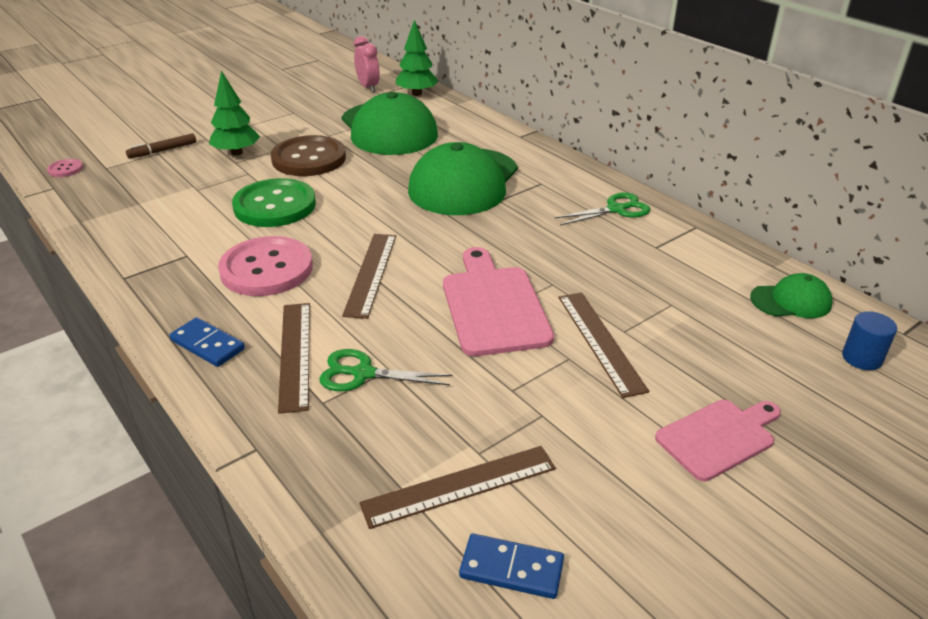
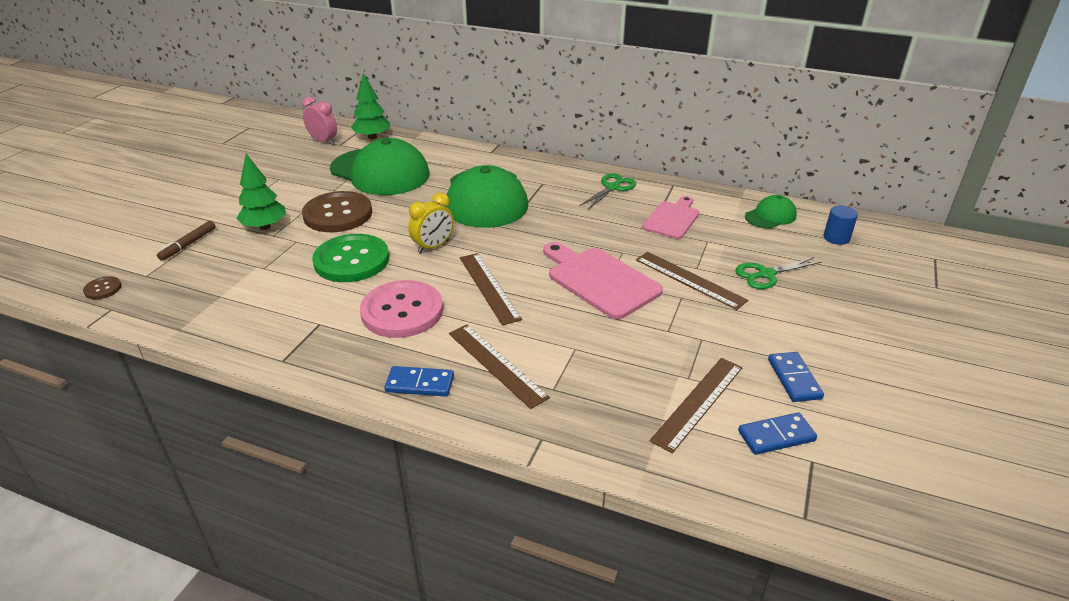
camera: 30 degrees left, 0 degrees up
(65, 169) = (103, 289): pink button -> brown button
(361, 215) = (433, 246): none -> yellow clock
(363, 373) = (560, 358): green scissors -> green scissors (766, 274)
(609, 511) = (794, 379): none -> blue domino
(719, 437) = (809, 312): pink cutting board -> pink cutting board (672, 219)

